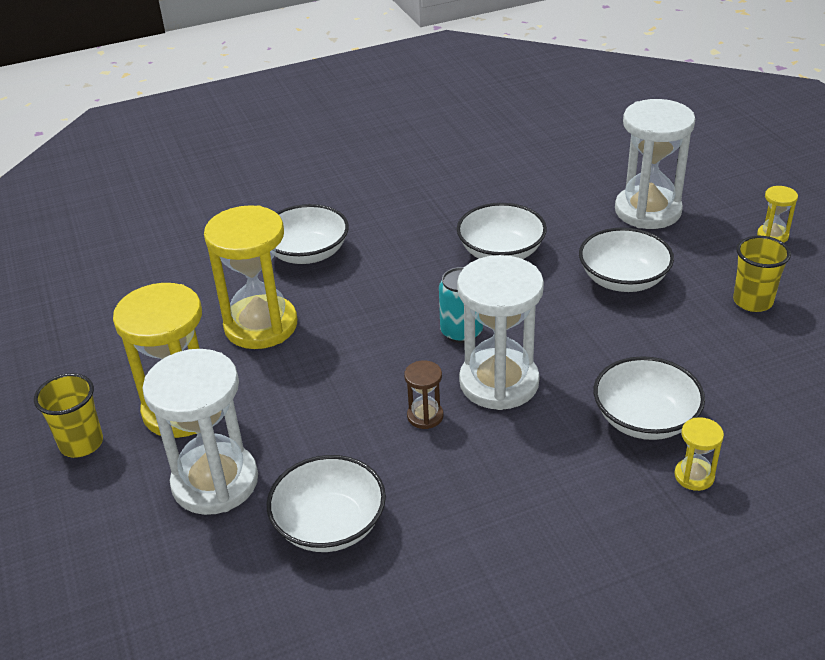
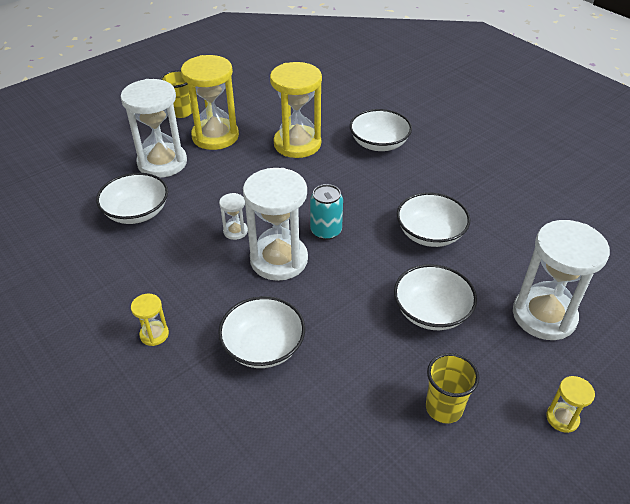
camera: 70 degrees right, 5 degrees up
(425, 416) = (235, 231): brown hourglass -> white hourglass
(694, 476) = (208, 383): yellow hourglass -> yellow hourglass (154, 334)

